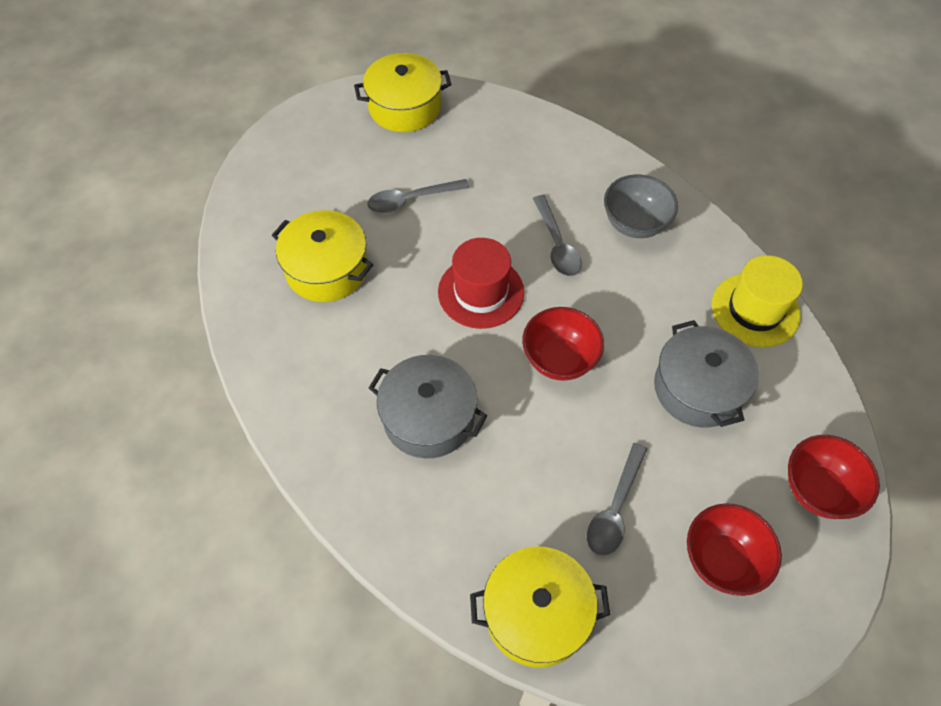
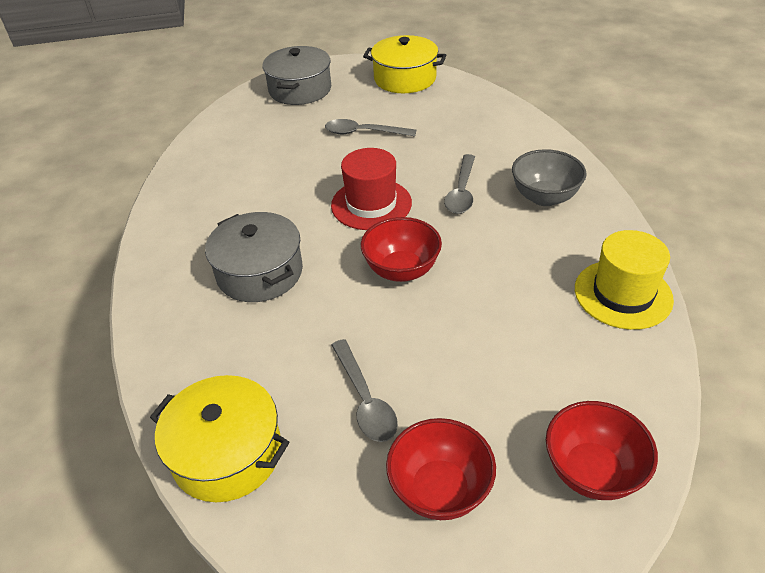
camera: 30 degrees right, 15 degrees down
(327, 269) = (265, 156): yellow pot -> none
(615, 508) = (365, 399): grey spoon -> grey spoon turned 75 degrees counterclockwise
(698, 388) = (518, 335): grey pot -> grey pot (300, 89)

